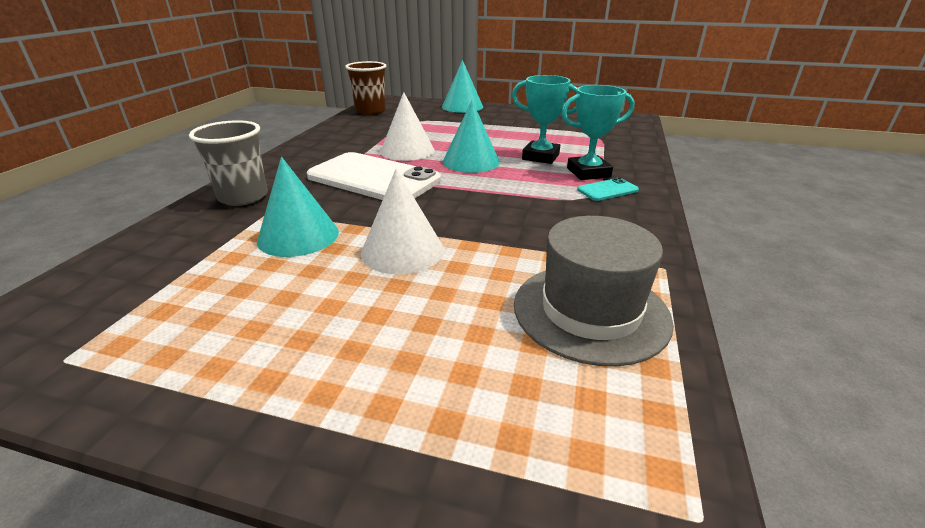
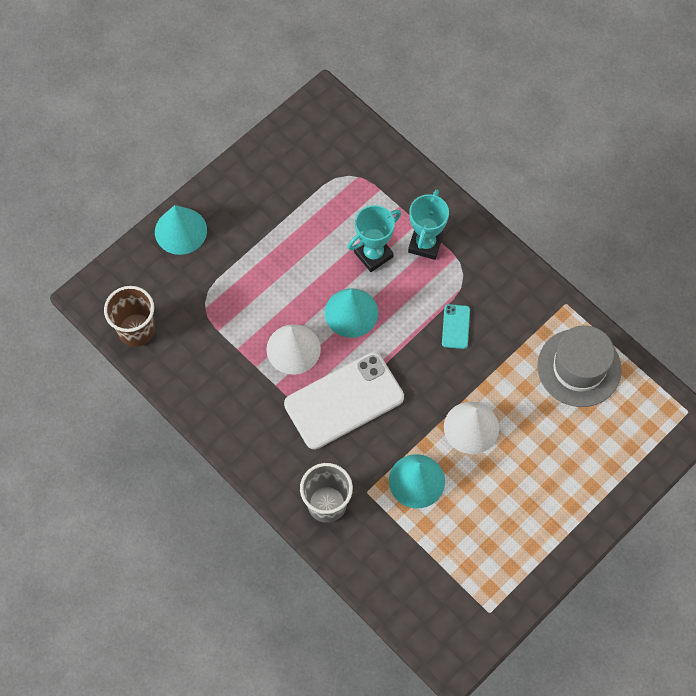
camera: 60 degrees left, 35 degrees up
(607, 190) = (461, 255): turquoise phone -> turquoise phone (455, 326)

